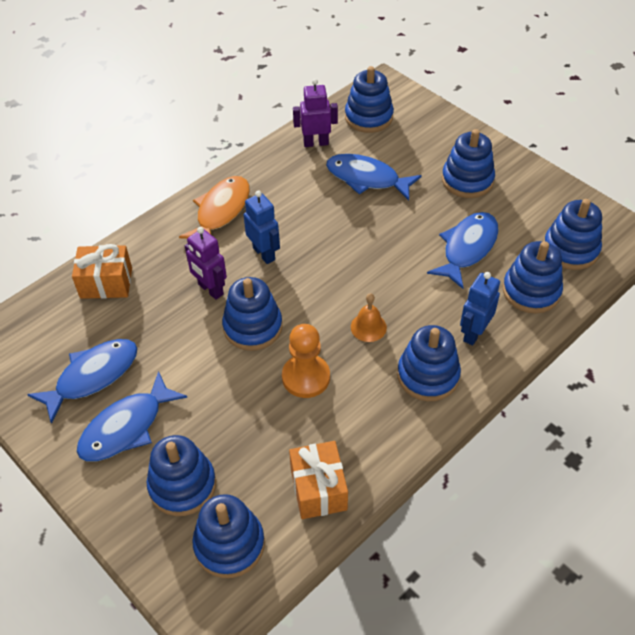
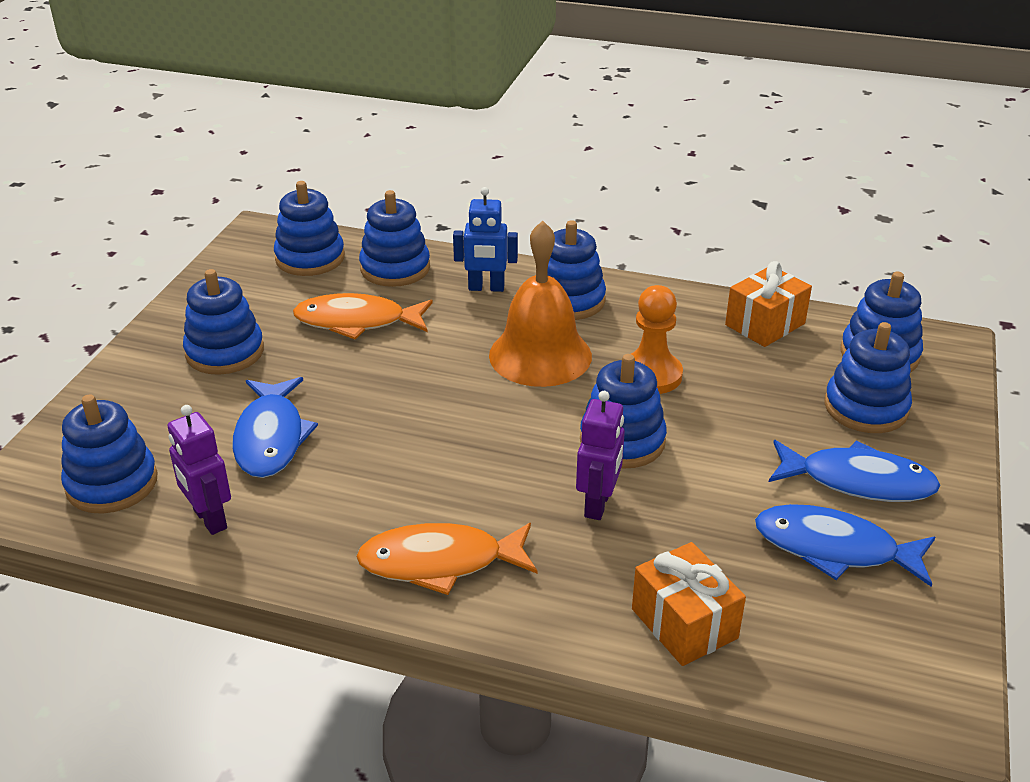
camera: 120 degrees left, 15 degrees down
(264, 253) = (492, 480): blue robot -> none
(368, 327) = (540, 355): orange bell -> orange bell, size x2.17
(467, 248) = (357, 322): blue fish -> orange fish

